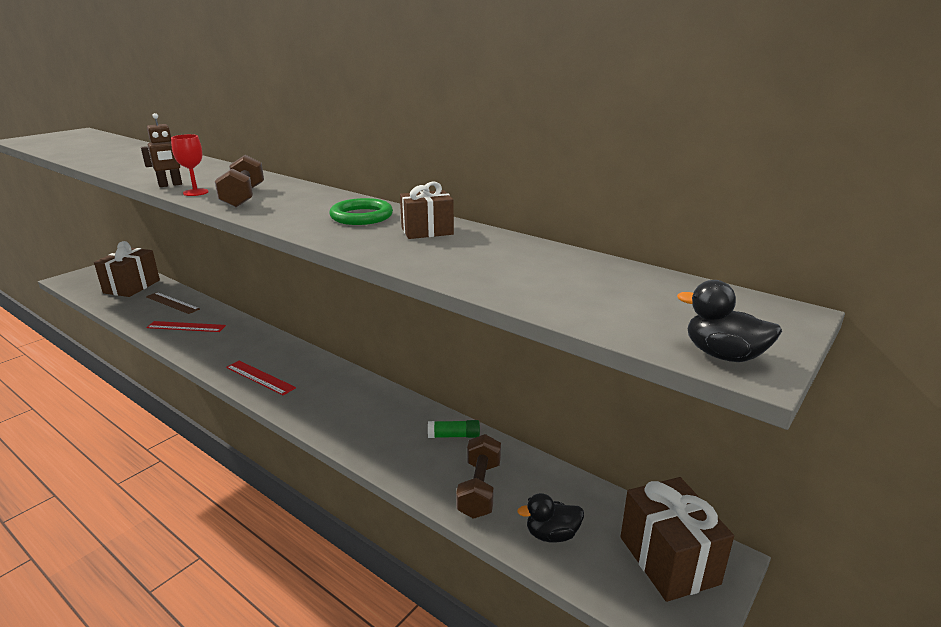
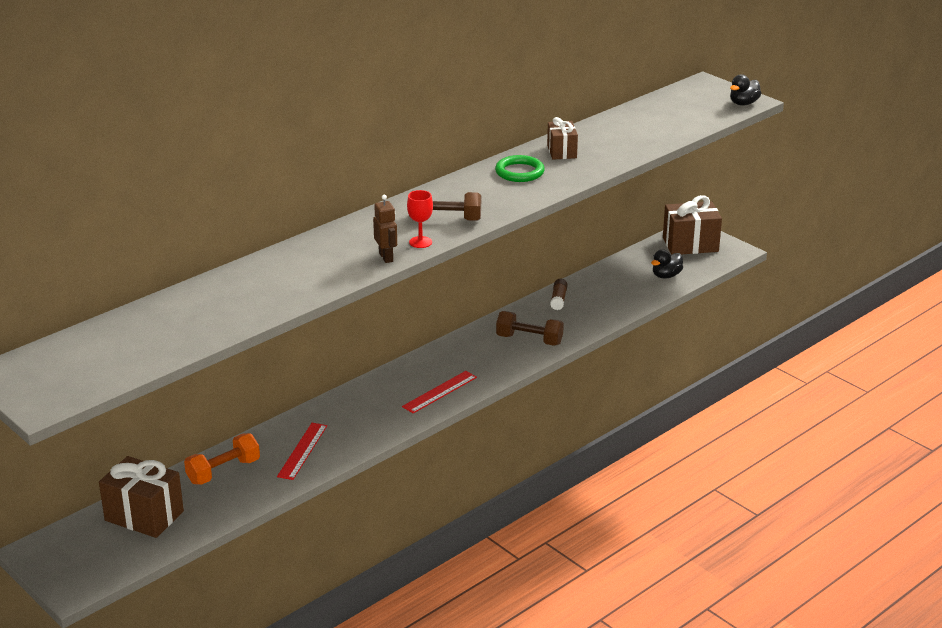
camera: 80 degrees left, 5 degrees up
(172, 303) = (223, 471): brown ruler -> orange dumbbell
(454, 436) = (558, 299): green glue stick -> brown glue stick
(479, 489) = (621, 295): brown dumbbell -> brown dumbbell (529, 340)
(552, 534) = (666, 276): black duck -> black duck turned 45 degrees clockwise

